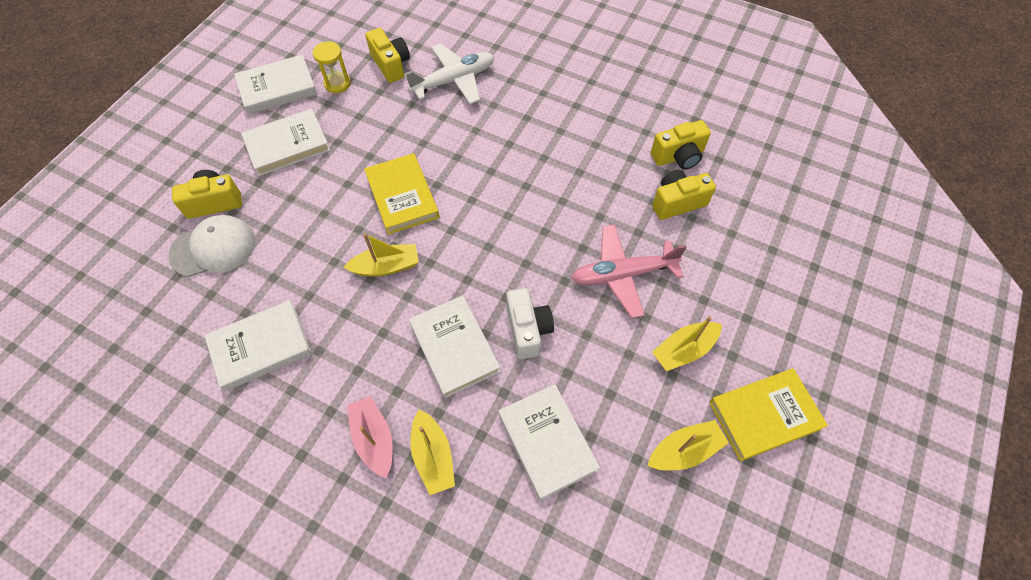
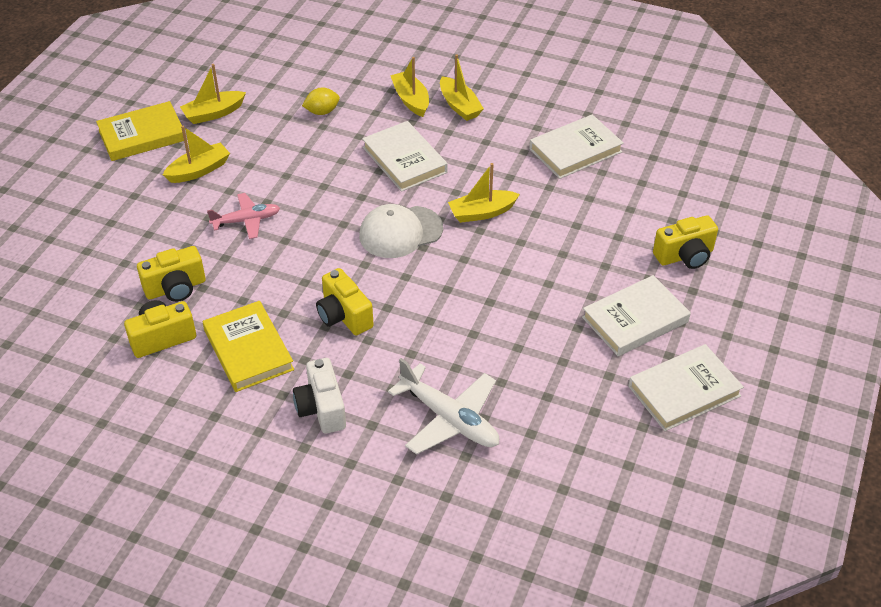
camera: 175 degrees right, 15 degrees down
(213, 248) = (660, 217): white cap -> white cap (400, 232)
(337, 83) = (607, 403): yellow hourglass -> none
(374, 438) = (459, 106): pink boat -> yellow boat
(391, 65) = (543, 437): yellow camera -> yellow camera (344, 316)
(402, 196) = (483, 274): yellow book -> yellow book (248, 350)
(454, 80) = (449, 419): white plane -> white plane turned 105 degrees counterclockwise
(528, 330) = (339, 175): white camera -> white camera (321, 408)
(547, 442) = (322, 112): white book -> yellow lemon
(622, 274) = (246, 221): pink plane -> pink plane, size x0.64

